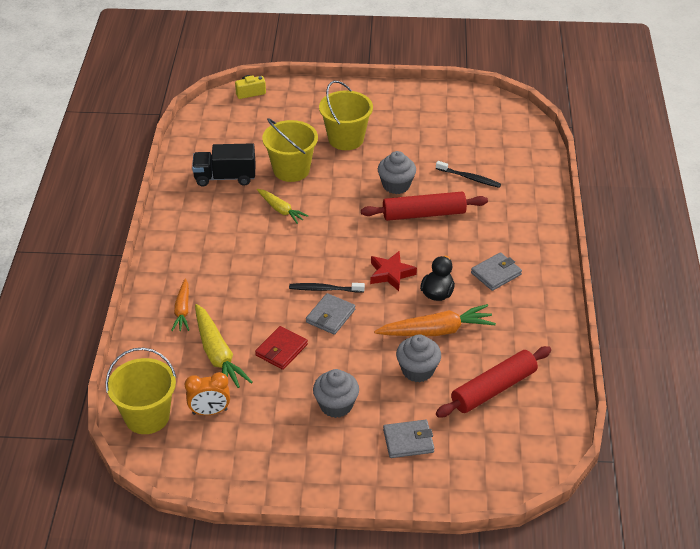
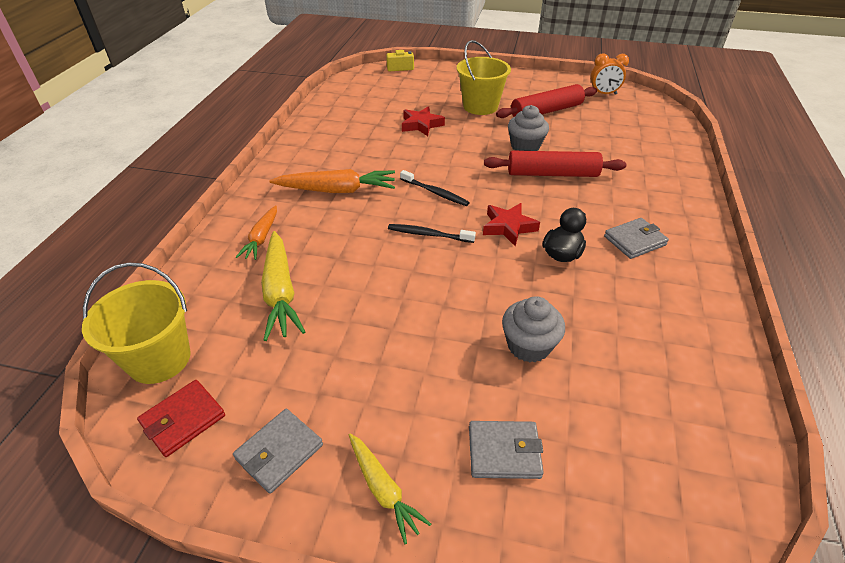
camera: 10 degrees right, 0 degrees up
(210, 412) = (241, 364): orange clock -> orange clock (603, 94)
(225, 177) = (355, 125): black truck -> none
(280, 210) = (401, 156): yellow carrot -> yellow carrot (383, 489)
(281, 350) = (359, 296): red wallet -> red wallet (183, 420)
(291, 170) = (421, 125): yellow bucket -> red star
(330, 316) = (428, 264): grey wallet -> grey wallet (279, 452)
(336, 405) = (410, 379): grey cupcake -> none
(436, 331) = (558, 297): orange carrot -> orange carrot (337, 190)
(469, 178) = (603, 147): black toothbrush -> black toothbrush (435, 192)
(493, 389) = (634, 387): red rolling pin -> red rolling pin (546, 111)

